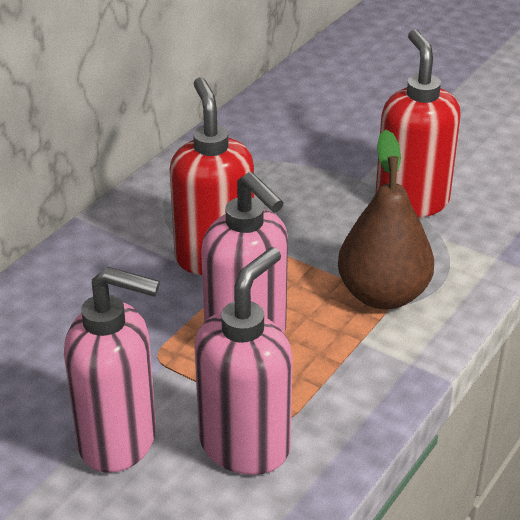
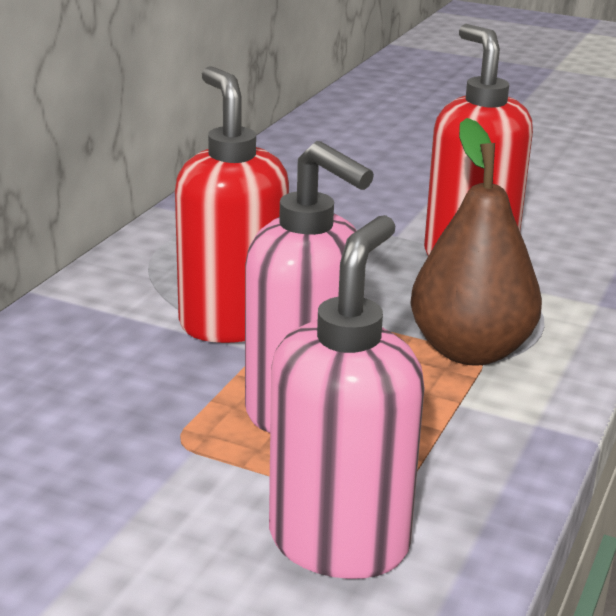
camera: 10 degrees left, 10 degrees down
(119, 440) = (147, 551): pink soap dispenser -> none

